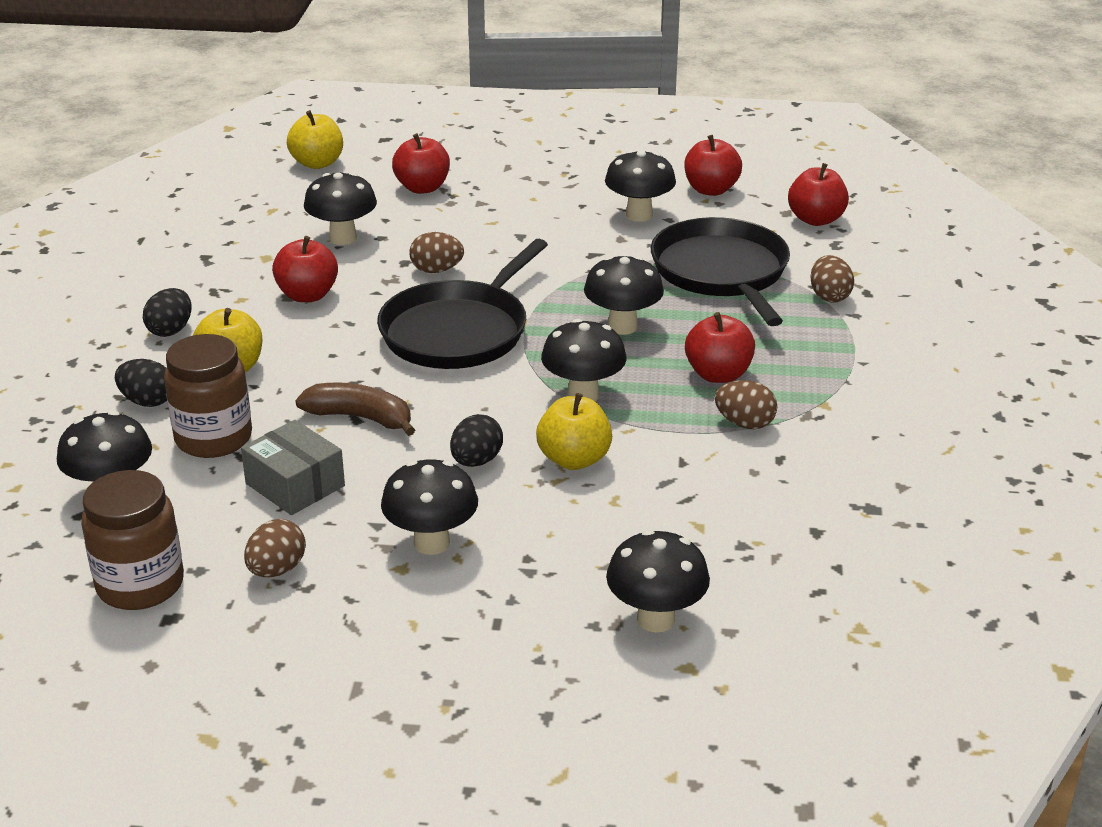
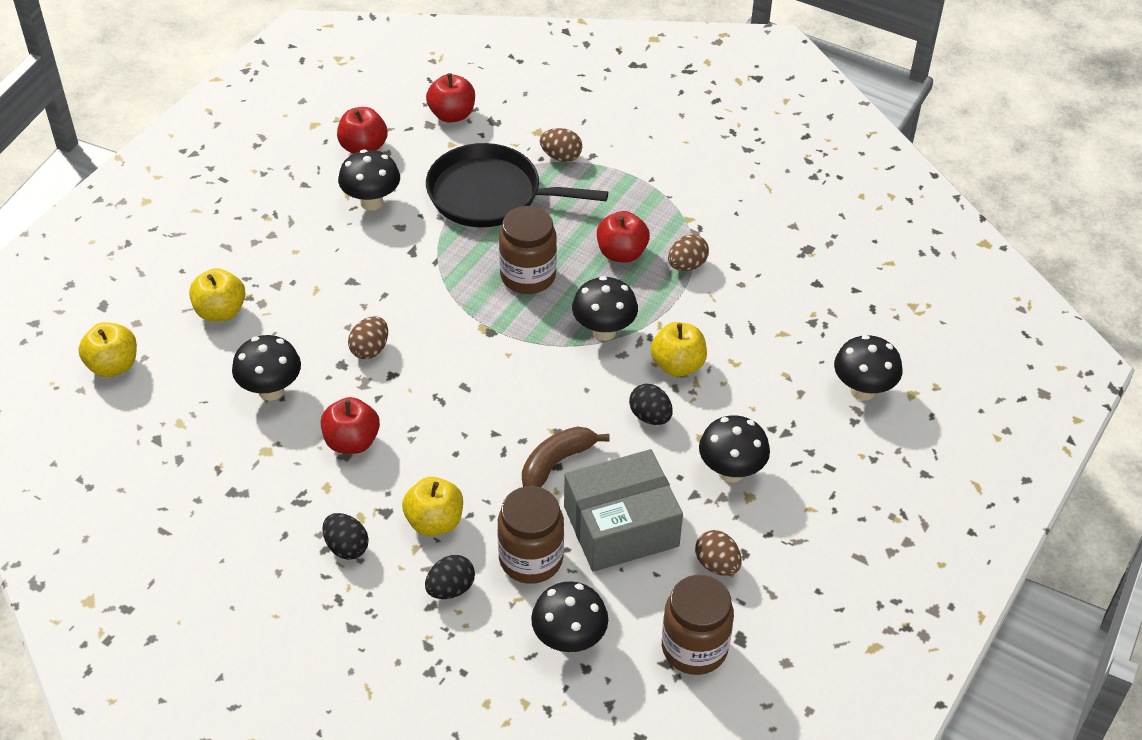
camera: 65 degrees left, 15 degrees up
(295, 485) = (621, 526): grey box -> grey box, size x1.57
(422, 188) = (220, 311): red apple -> yellow apple
(458, 331) = (472, 368): black pan -> none
(622, 326) = (528, 276): black mushroom -> brown jar

